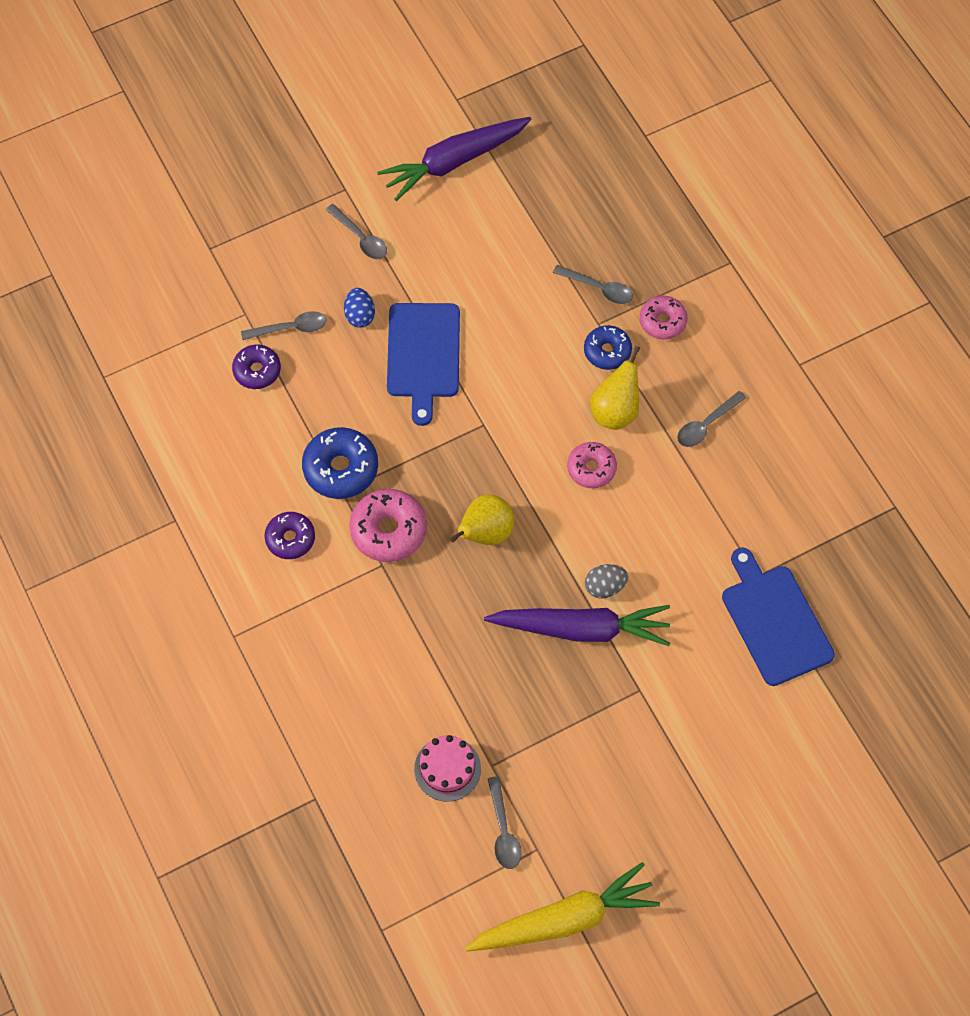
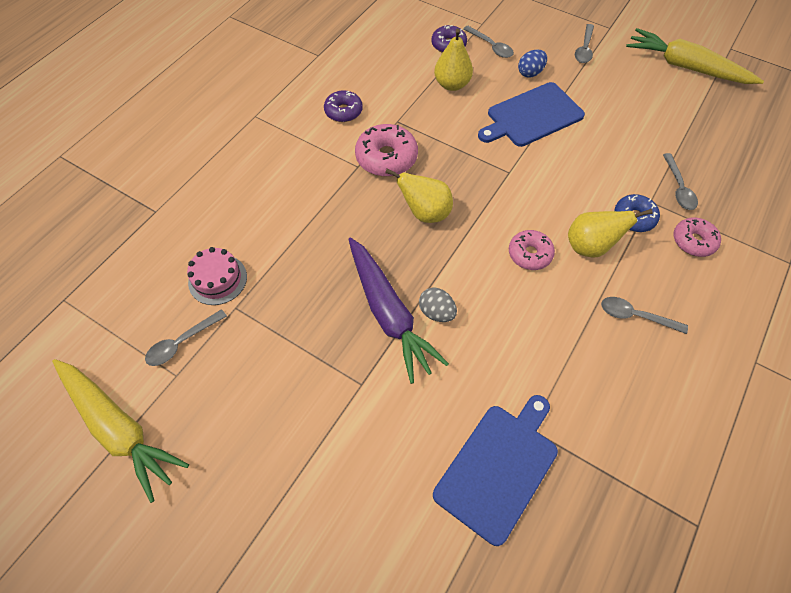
camera: 60 degrees right, 5 degrees down
(324, 405) = (452, 84): none -> yellow pear
(341, 468) = (413, 113): blue donut -> none
(454, 162) = (686, 67): purple carrot -> yellow carrot

